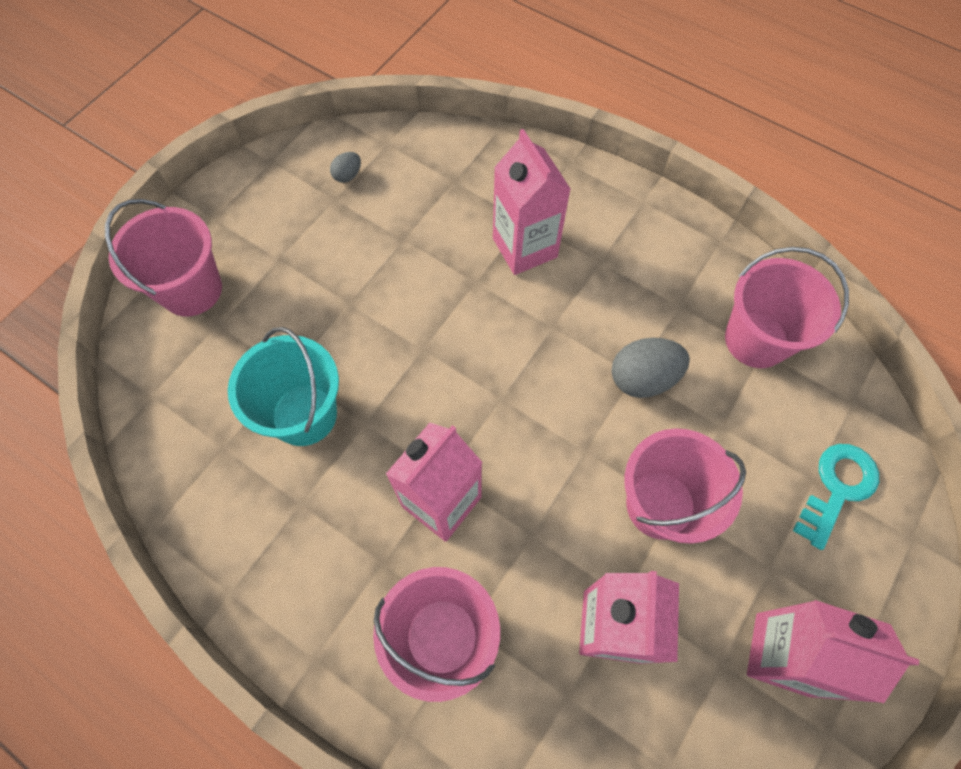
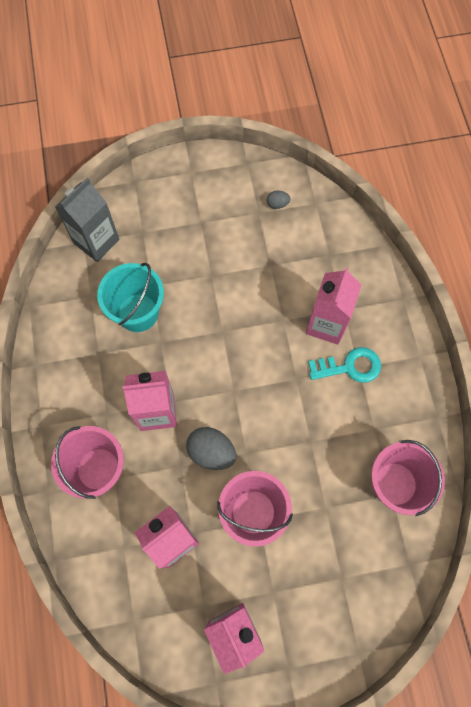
camera: 45 degrees right, 5 degrees up
(168, 381) = (96, 241): none -> grey carton
(191, 290) = (146, 203): pink bucket -> none
(643, 378) = (312, 446): grey egg -> grey egg (211, 452)
(837, 488) = (348, 593): turquoise key -> turquoise key (350, 367)

